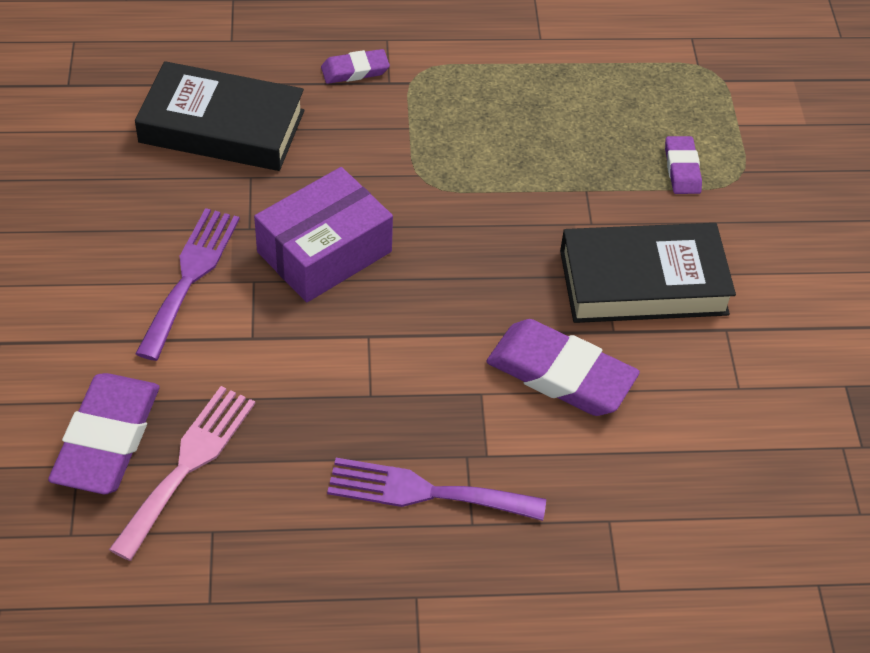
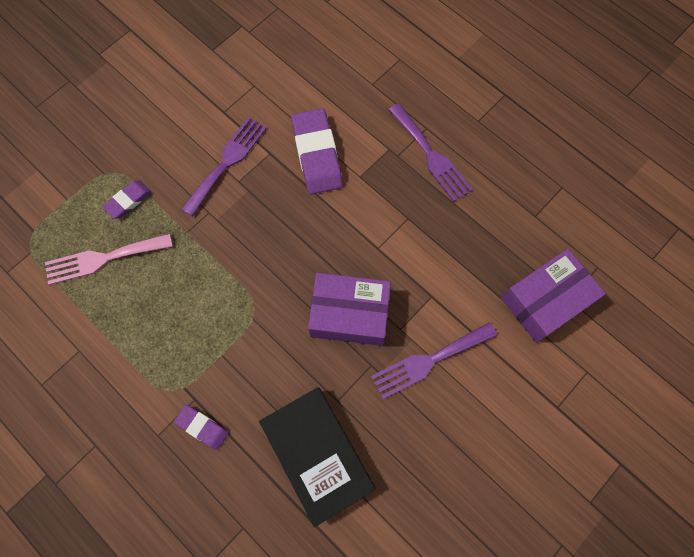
camera: 130 degrees left, 20 degrees up
(107, 439) = (546, 301): purple eraser -> purple box
(188, 465) = (520, 255): pink fork -> pink fork (103, 258)
(643, 282) = (227, 162): black book -> purple fork

